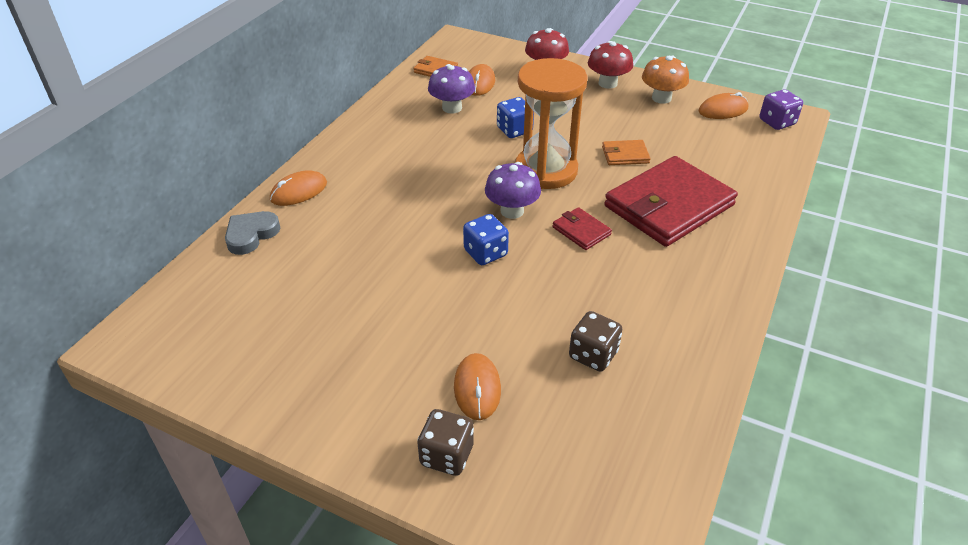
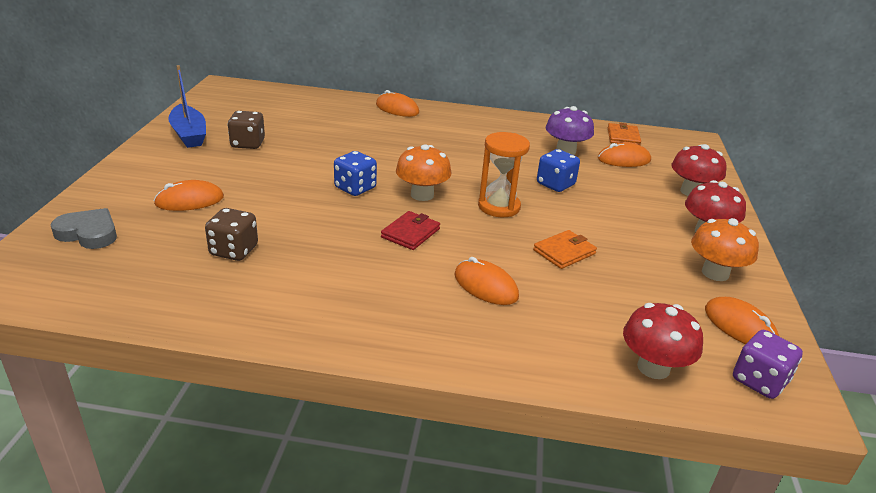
camera: 70 degrees right, 10 degrees down
(251, 235) = (338, 102): grey heart -> grey heart (88, 233)
(286, 386) = (189, 134): none -> blue boat
(446, 455) = (121, 195): brown dice -> brown dice (248, 144)
(512, 211) = (422, 195): purple mushroom -> orange mushroom
(546, 170) = (499, 207): orange hourglass -> orange hourglass, size x0.63
(625, 155) = (564, 252): orange wallet -> orange wallet turned 75 degrees clockwise
(668, 206) = (485, 286): red wallet -> orange mouse
(765, 157) = (653, 367): none -> red mushroom

